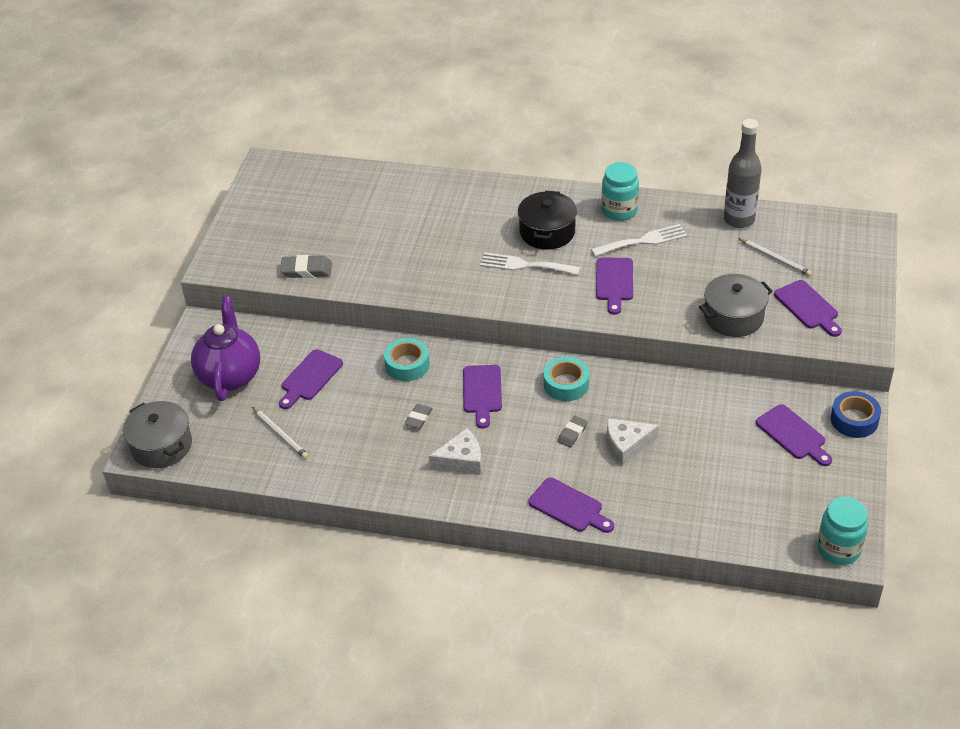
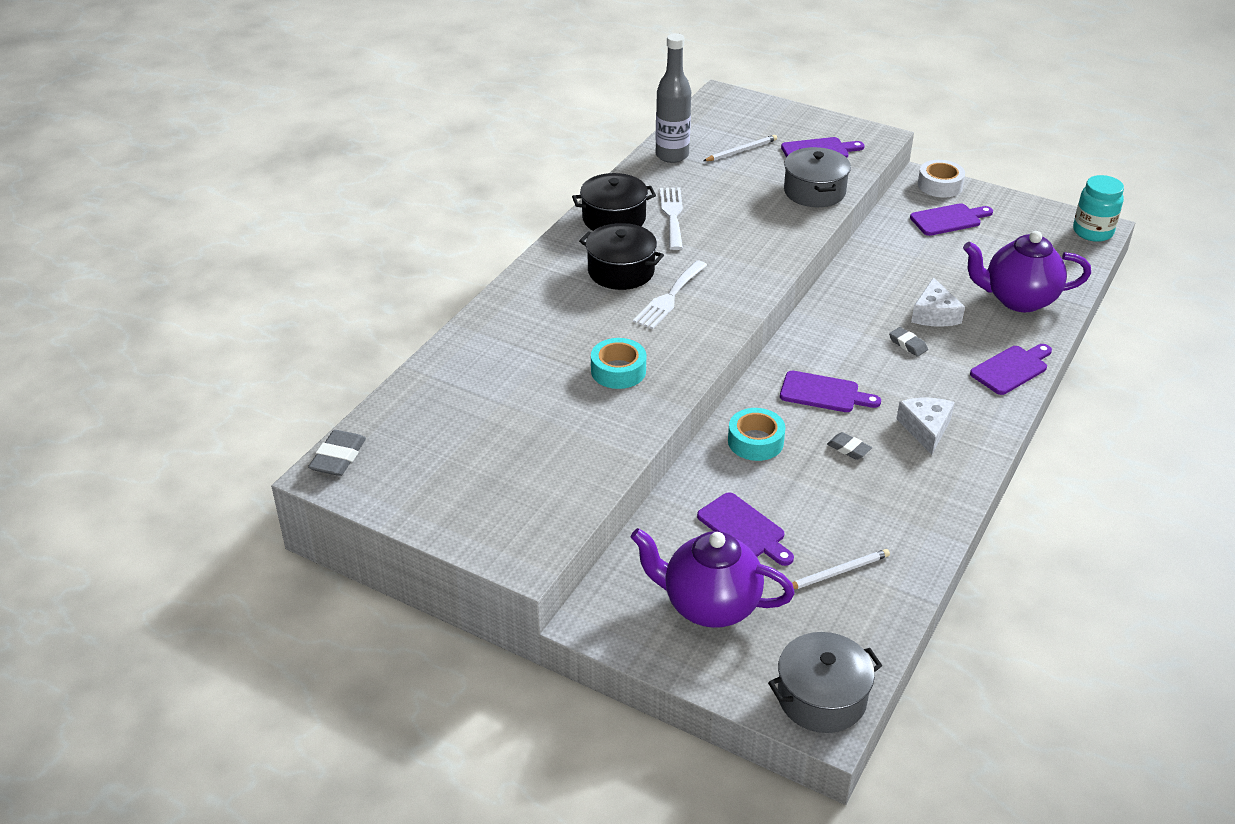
camera: 75 degrees left, 5 degrees down
(306, 270) = (583, 470): grey eraser -> grey eraser (338, 457)
(566, 384) = (833, 333): turquoise tape -> turquoise tape (618, 371)
(614, 282) = (728, 246): purple cutting board -> none
(619, 211) = (614, 219): turquoise jar -> black pot
(681, 501) = (1018, 300): none -> purple teapot
(854, 420) = (940, 185): blue tape -> white tape

